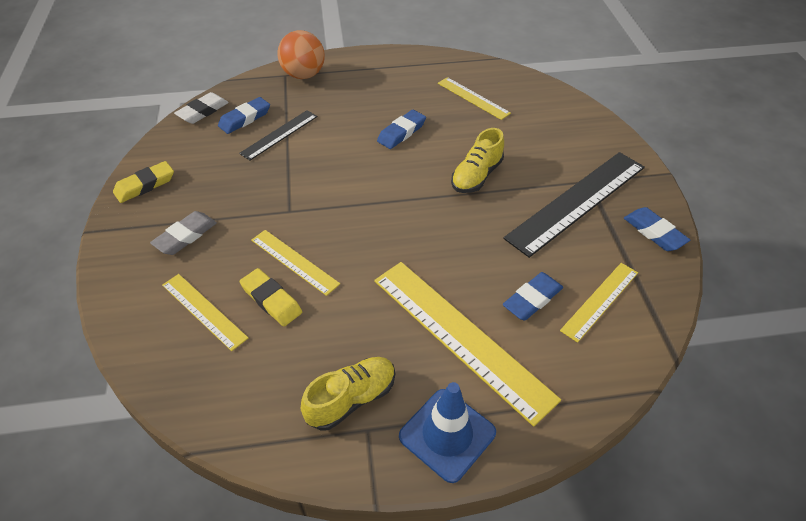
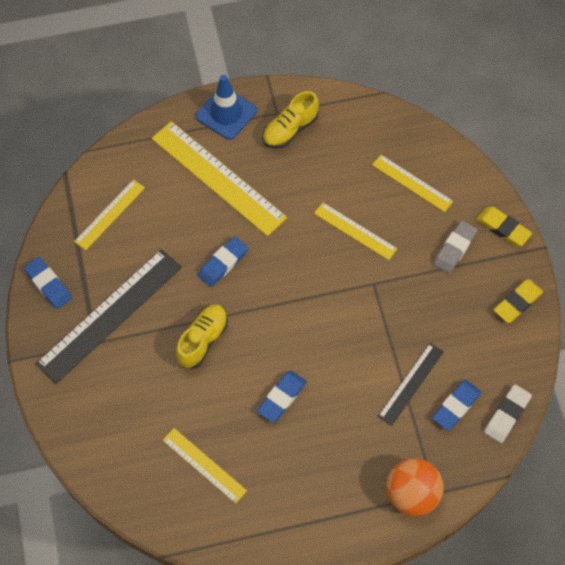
camera: 175 degrees right, 15 degrees up
(271, 300) = (364, 195): yellow eraser -> yellow eraser (503, 228)
(532, 299) = (162, 212): blue eraser -> blue eraser (223, 263)

